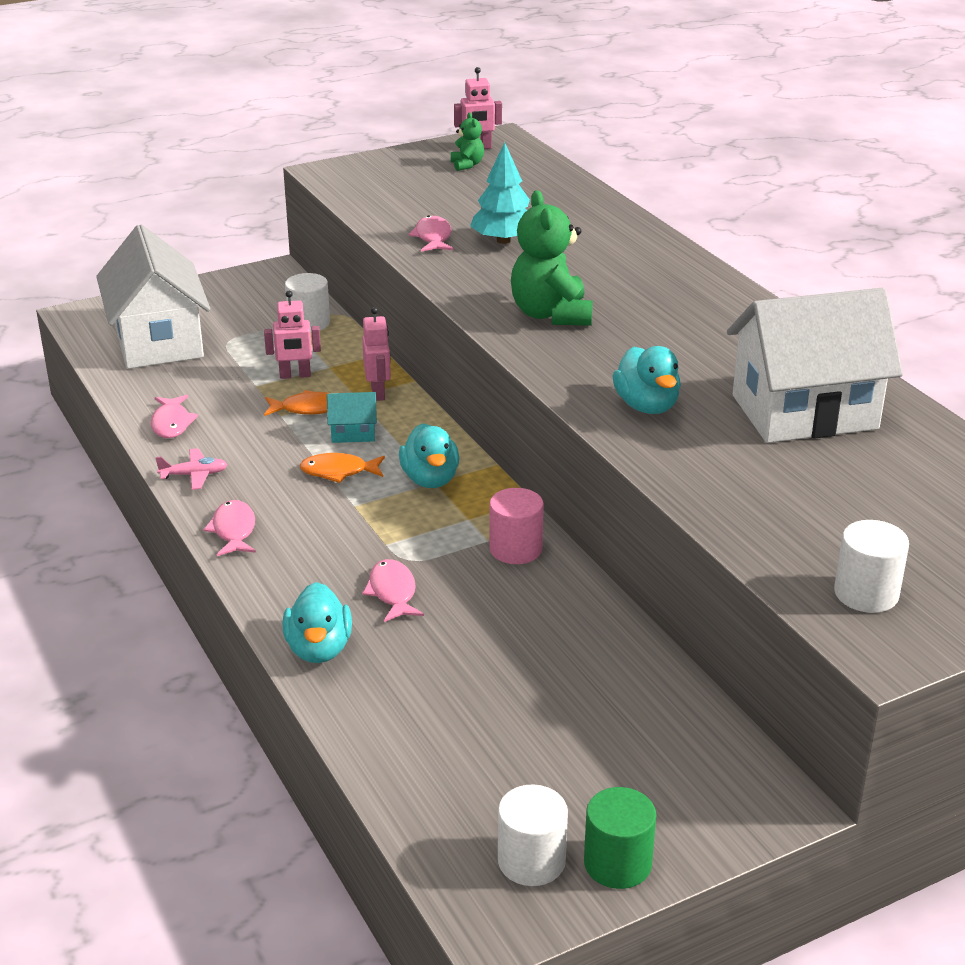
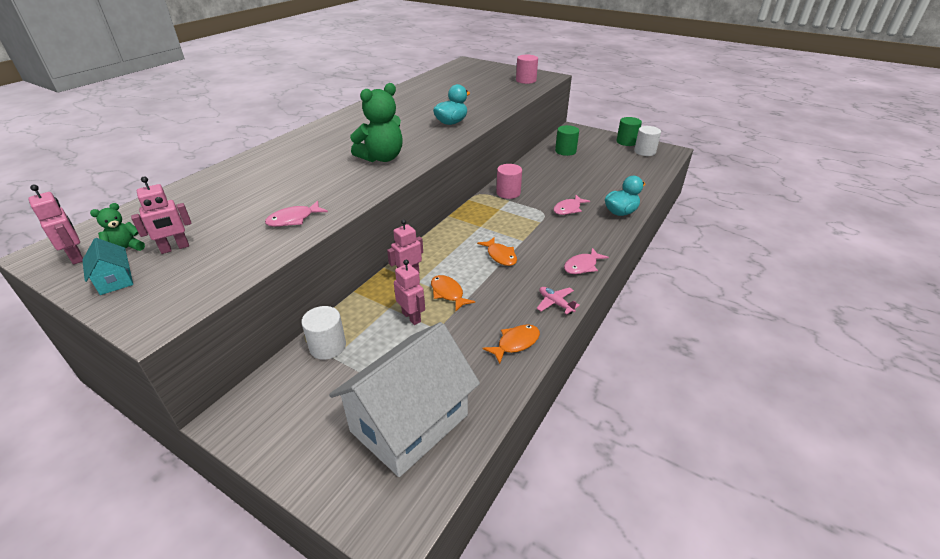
camera: 120 degrees left, 5 degrees up
(171, 423) = (515, 343): pink fish -> orange fish
(353, 433) = (460, 266): turquoise house -> turquoise house (115, 280)
(430, 479) = (479, 228): turquoise duck -> none
(442, 183) = (175, 248): none -> pink robot
(503, 240) = (286, 194): turquoise tree -> none
(643, 713) = (565, 151): none -> green cylinder
(804, 412) = (424, 100): white house -> none
(866, 593) = (526, 80): white cylinder -> pink cylinder

